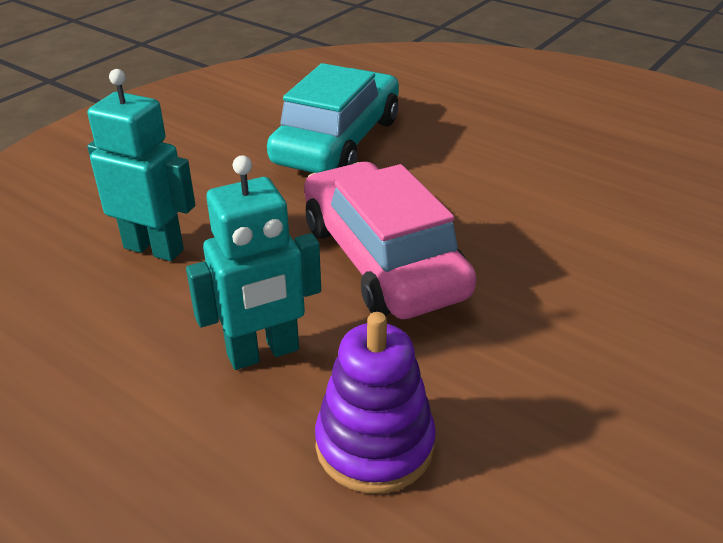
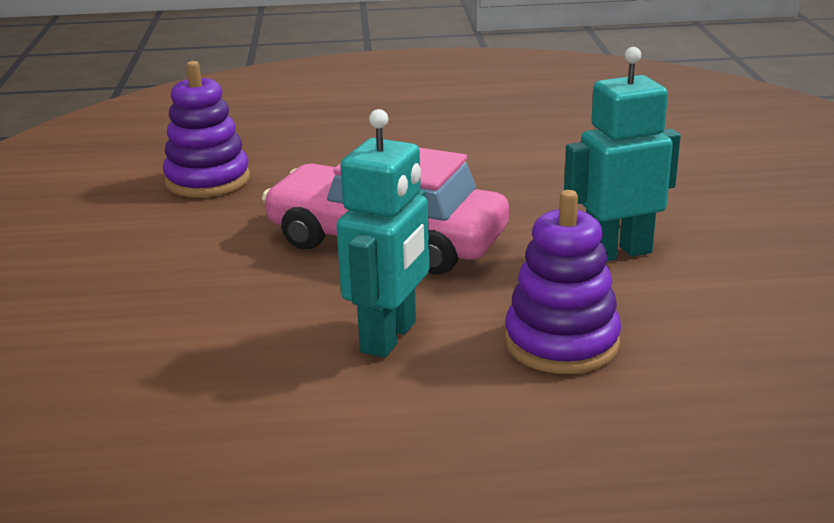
camera: 40 degrees left, 10 degrees down
(154, 248) = (157, 322): turquoise robot -> turquoise robot (617, 252)
(338, 141) = (207, 180): turquoise car -> purple stacking toy

